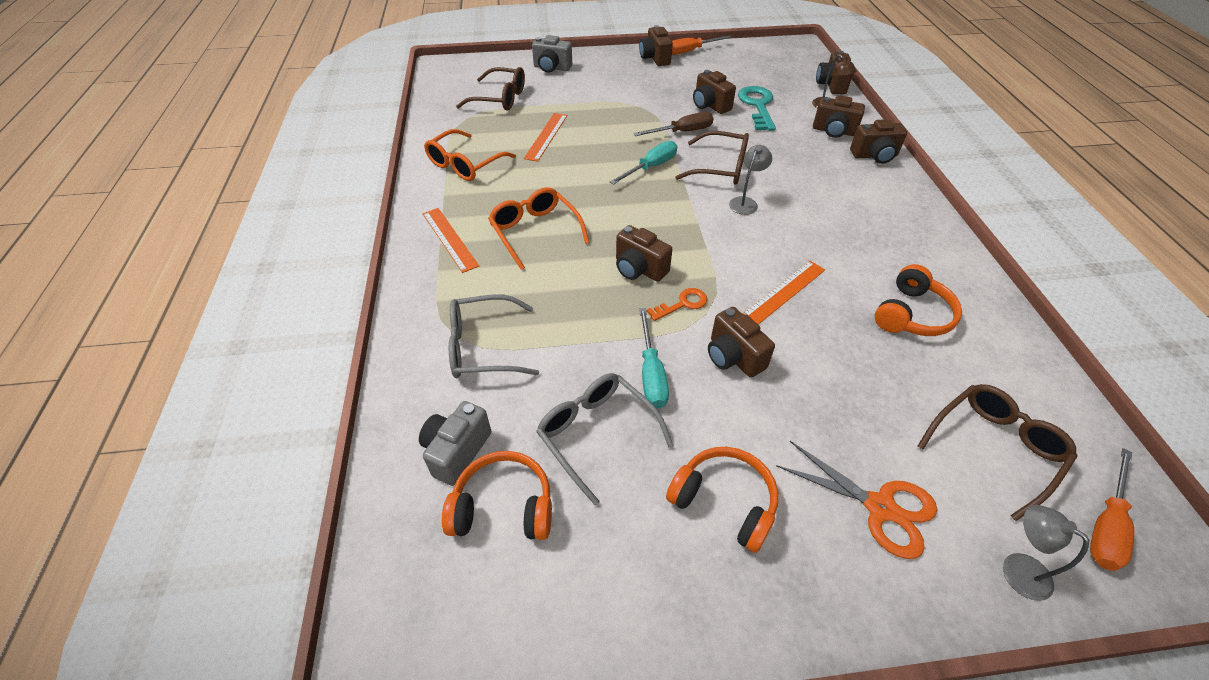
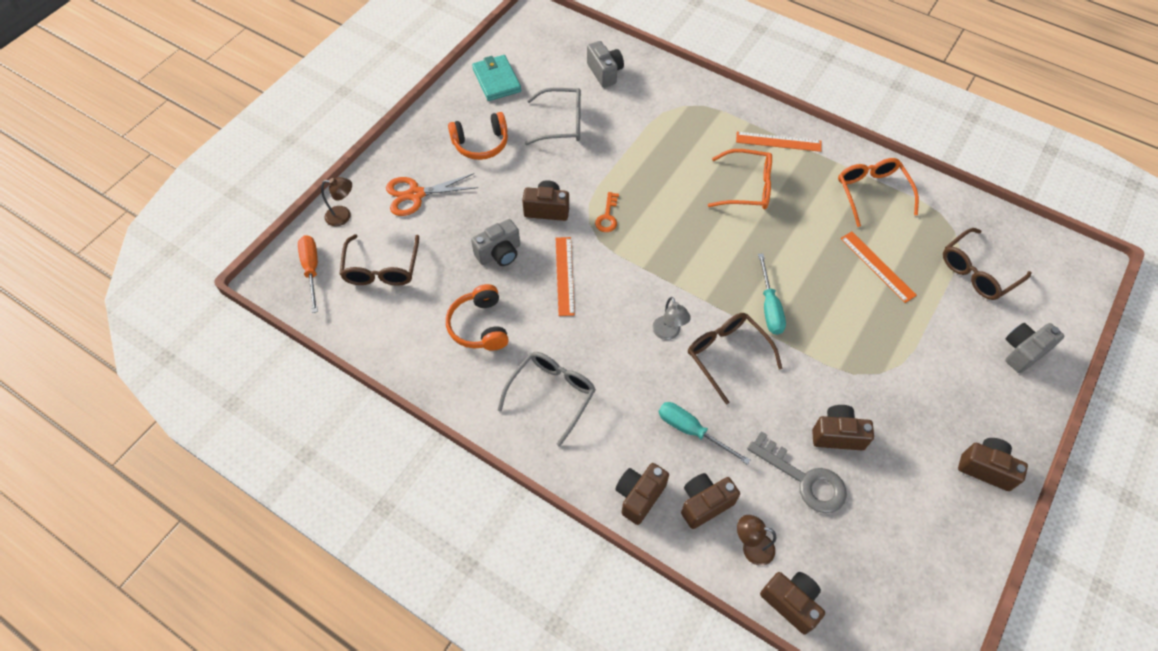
camera: 130 degrees right, 10 degrees up
(483, 347) = (663, 112): grey glasses -> grey glasses (552, 394)
(503, 506) = (560, 74): orange headphones -> none
(591, 589) = (496, 80): none -> turquoise wallet
(639, 269) = (658, 217): brown camera -> none
(651, 373) = (574, 167): turquoise screwdriver -> turquoise screwdriver (691, 431)
(682, 132) = (806, 371): brown screwdriver -> none
(691, 51) = (982, 523): orange screwdriver -> none
(720, 168) = (727, 355): brown glasses -> brown glasses turned 90 degrees clockwise
(757, 106) = (804, 479): turquoise key -> grey key
(831, 357) = (499, 253): none -> grey camera
(1016, 568) = (343, 216): grey lamp -> brown lamp

